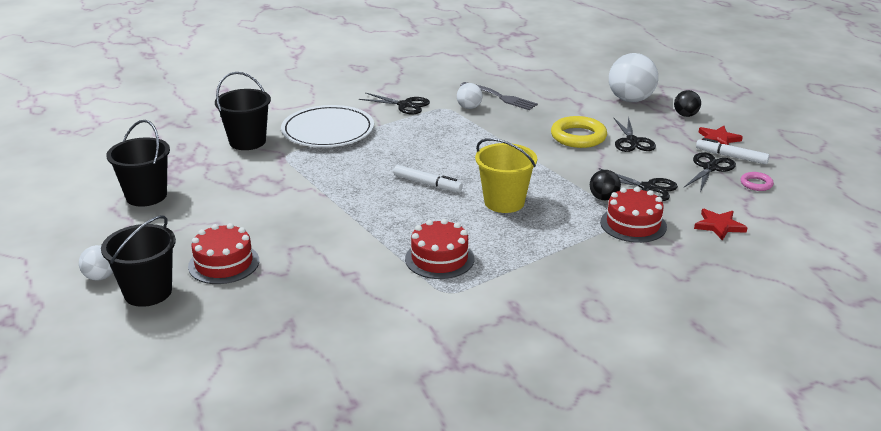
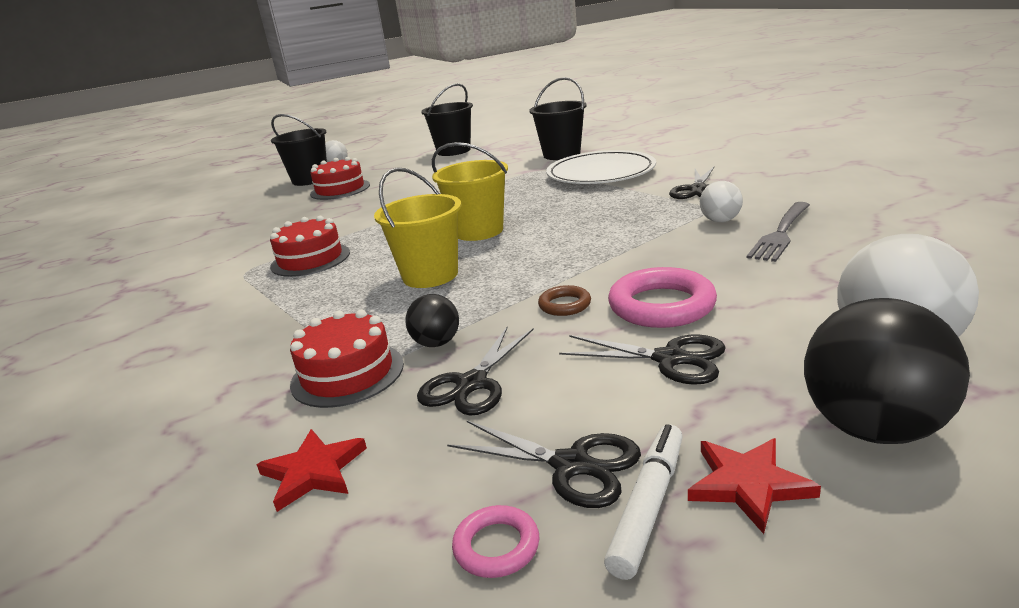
camera: 90 degrees right, 5 degrees down
(427, 184) = (479, 231): white marker -> yellow bucket
(568, 160) = (564, 305): none -> brown ring
(578, 137) = (661, 305): yellow ring -> pink ring
(632, 141) = (669, 359): black scissors -> black scissors turned 150 degrees counterclockwise
(685, 115) = (873, 428): black ball -> black ball, size x1.90

